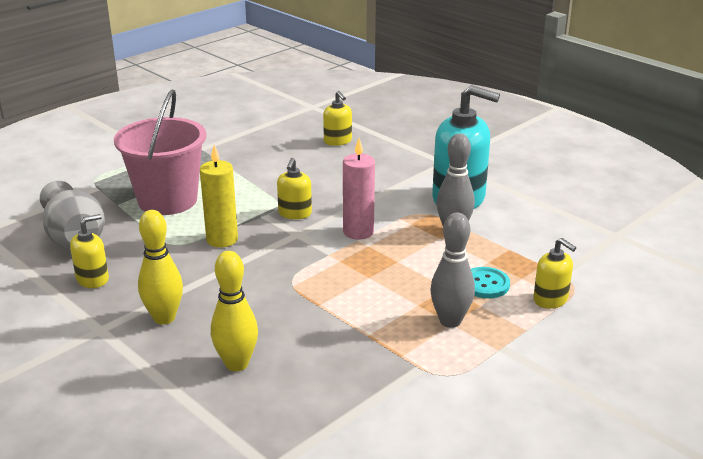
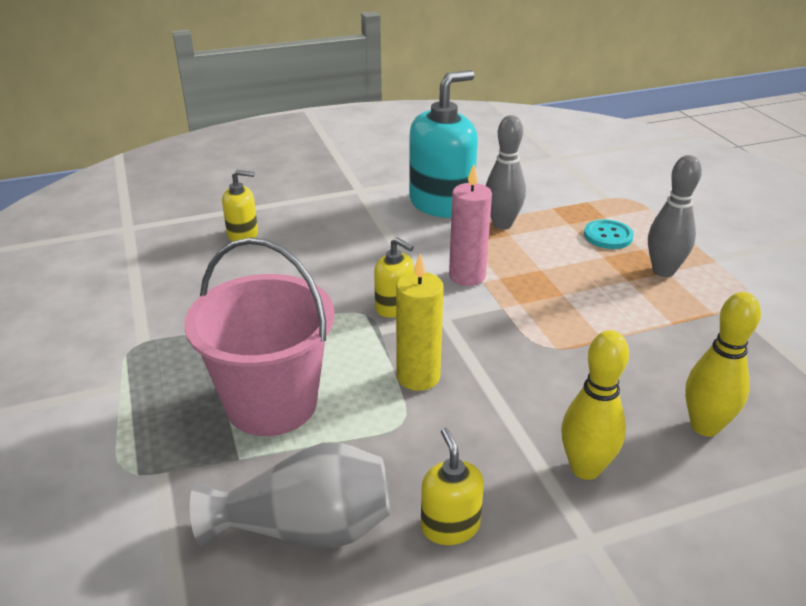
camera: 65 degrees left, 5 degrees up
(550, 299) = (646, 214): yellow soap dispenser -> none

